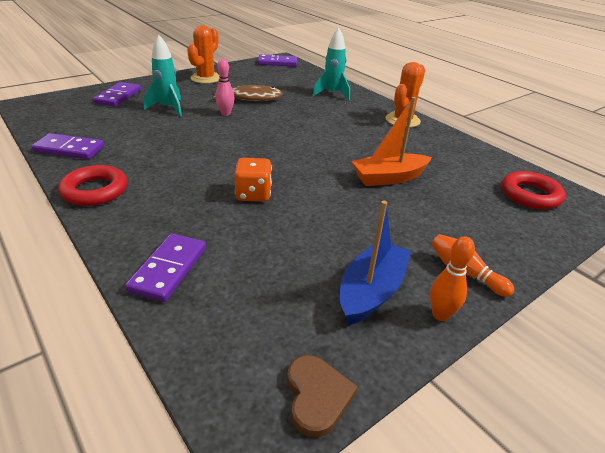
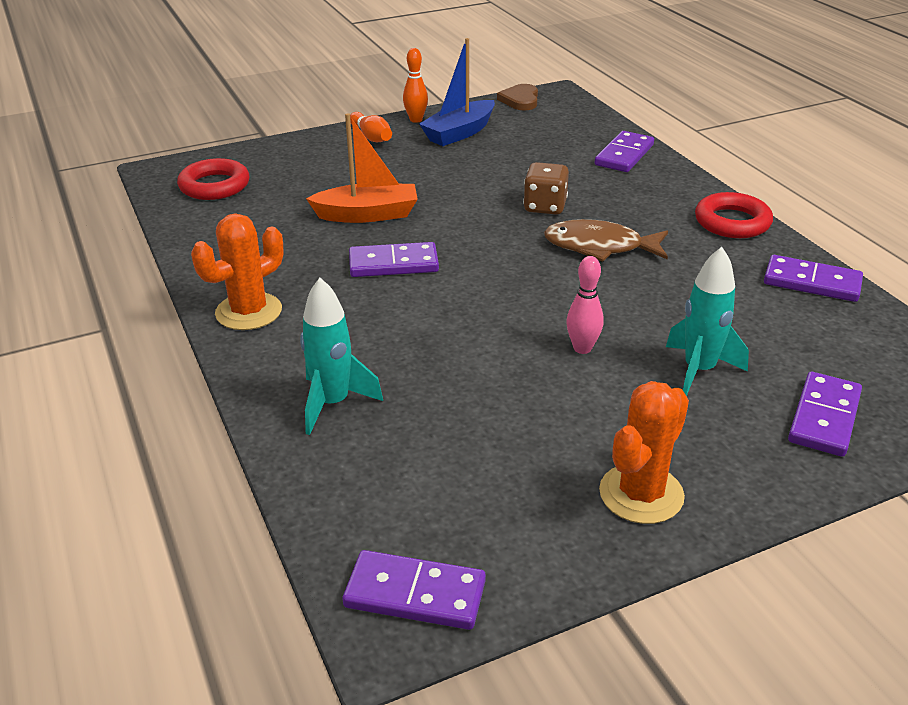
camera: 165 degrees left, 0 degrees up
(251, 98) = (526, 397): brown fish -> brown fish (599, 247)
(253, 194) = (545, 207): orange dice -> brown dice
(345, 146) = (393, 264): none -> purple domino

